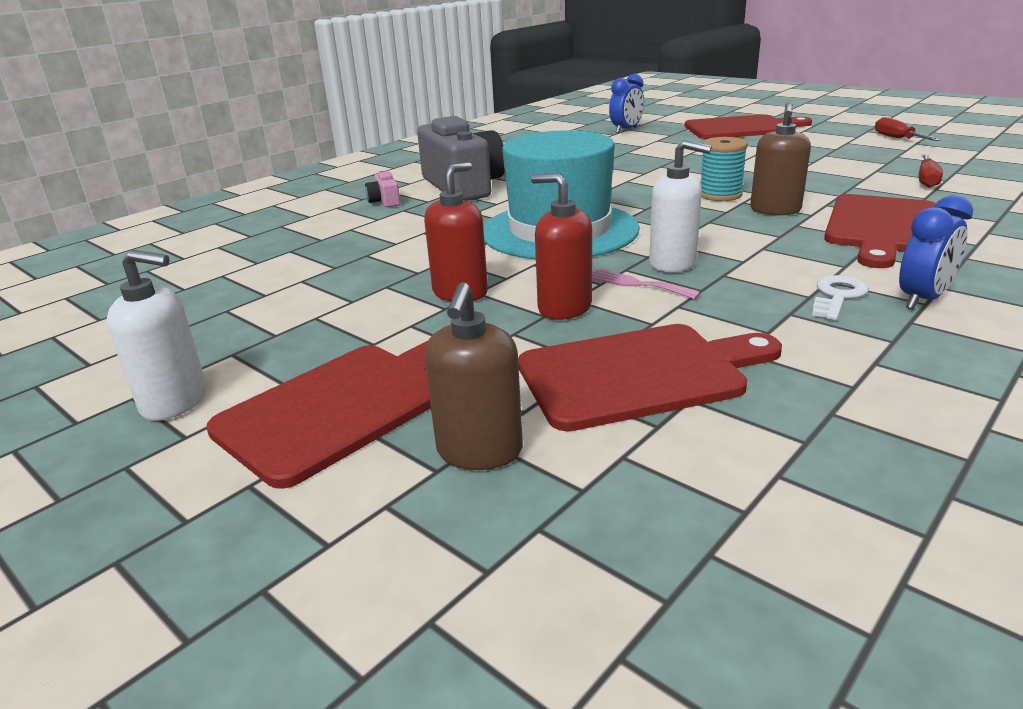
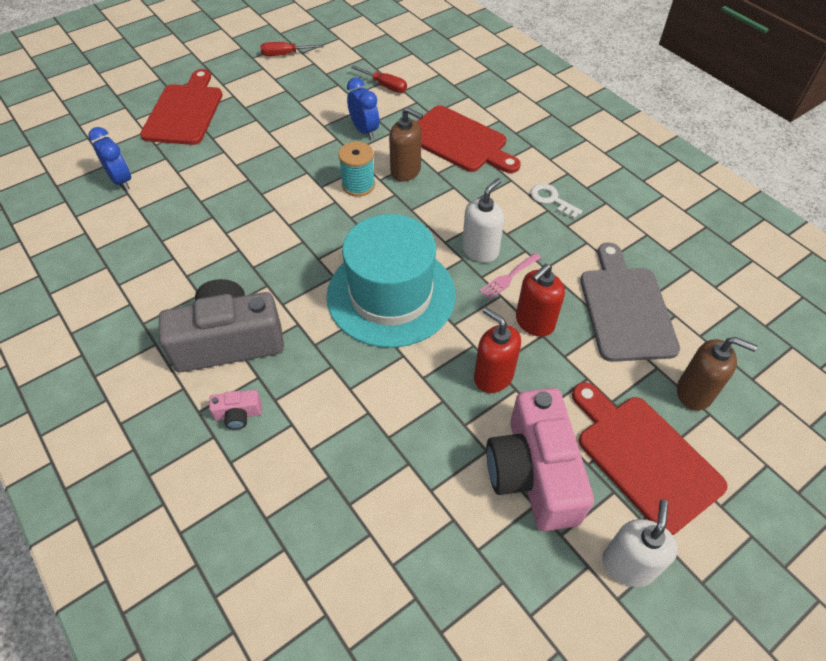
camera: 80 degrees left, 25 degrees up
(319, 329) = (533, 473): none -> pink camera
(639, 374) = (626, 309): red cutting board -> grey cutting board
(922, 299) = (563, 172): blue clock -> blue clock (364, 130)

